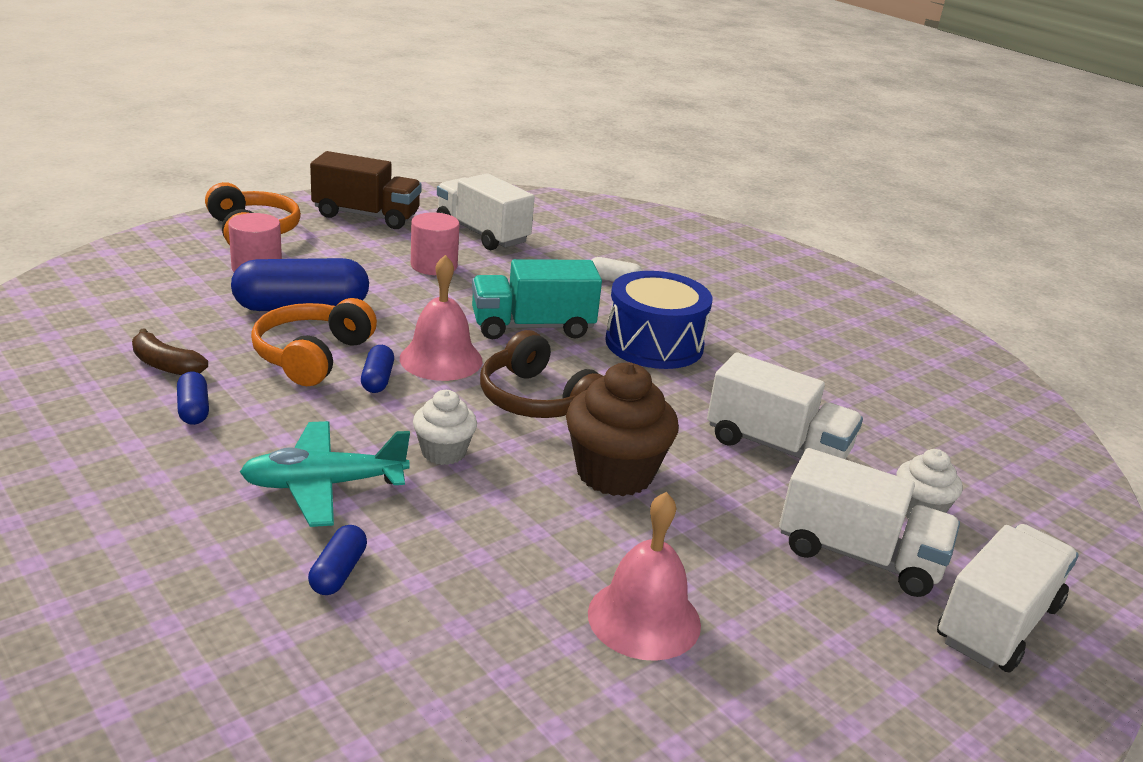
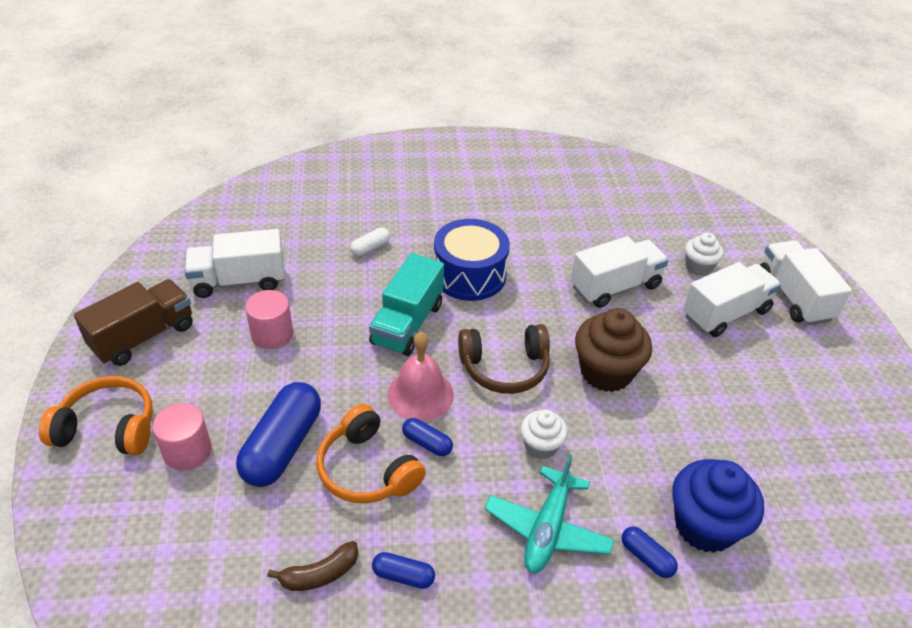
camera: 55 degrees left, 15 degrees up
(431, 614) = (704, 525): none -> blue cupcake
(644, 618) = (743, 429): pink bell -> none

